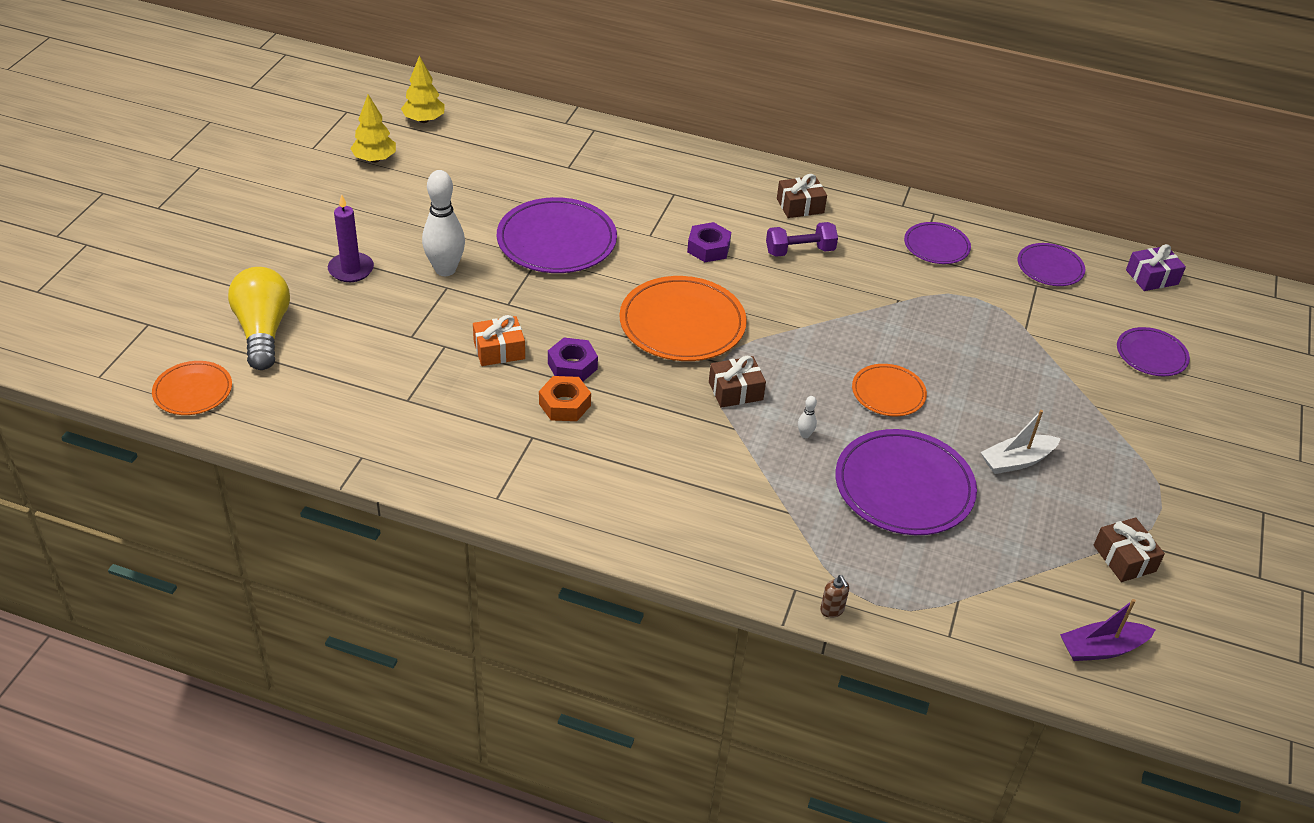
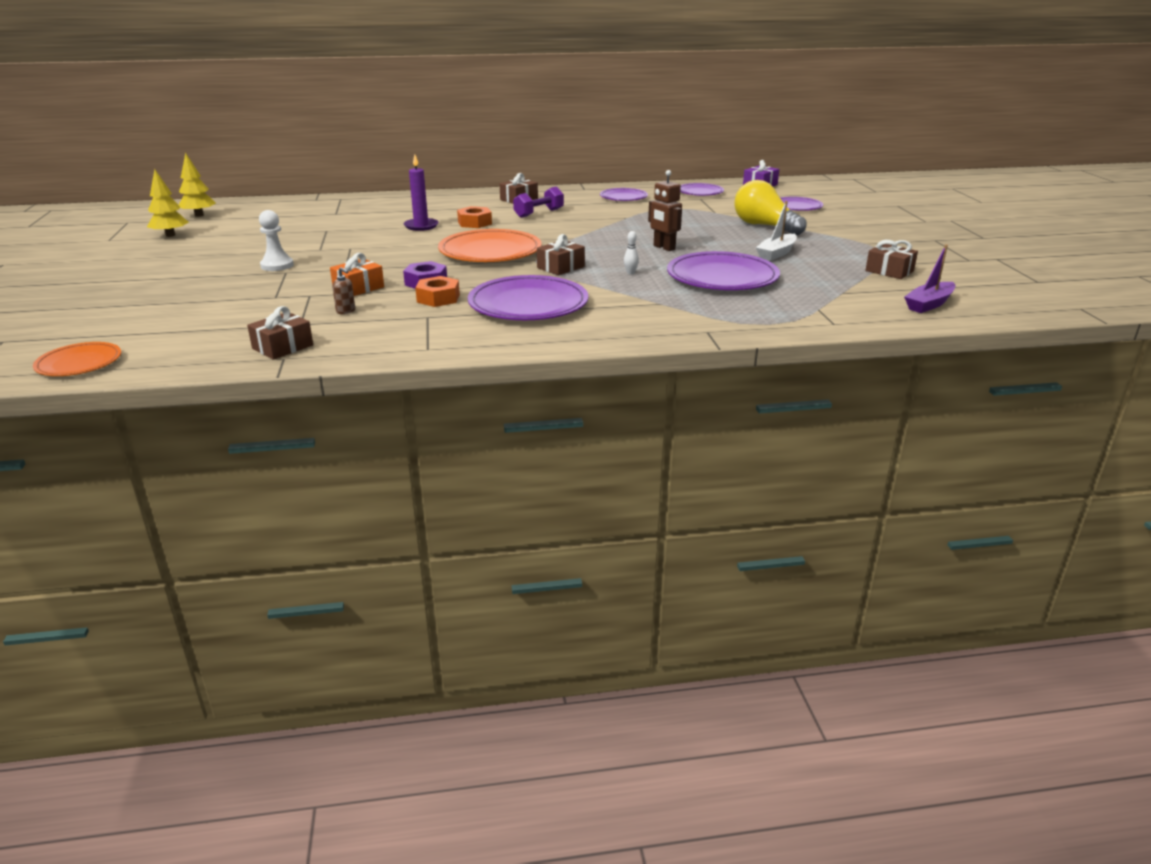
camera: 25 degrees left, 15 degrees down
(263, 331) = (130, 321): yellow light bulb -> yellow light bulb (764, 226)
(351, 269) = (191, 280): purple candle -> purple candle (421, 226)
(370, 437) = (283, 347): none -> brown gift
(445, 269) = (277, 265): white bowling pin -> white pawn
(556, 240) = (357, 239): purple plate -> purple plate (528, 304)
(708, 248) = (475, 223): purple nut -> orange nut
(832, 610) = (744, 333): brown soap dispenser -> brown soap dispenser (346, 311)
(888, 393) = (664, 248): orange plate -> brown robot

